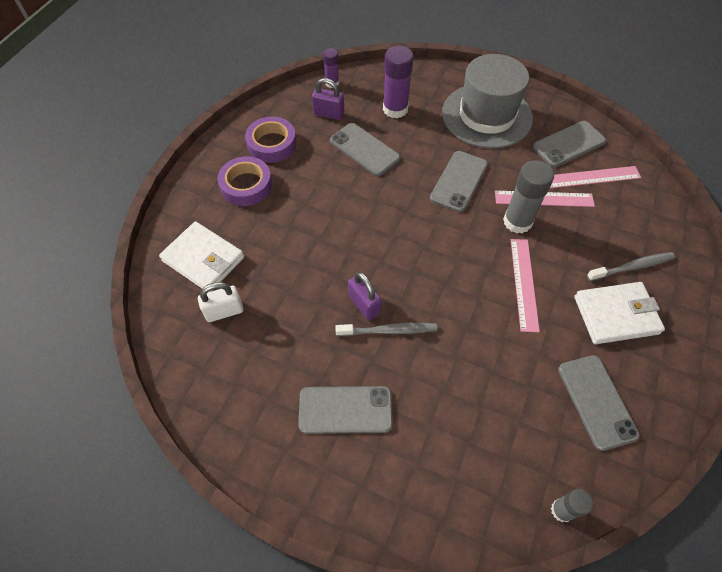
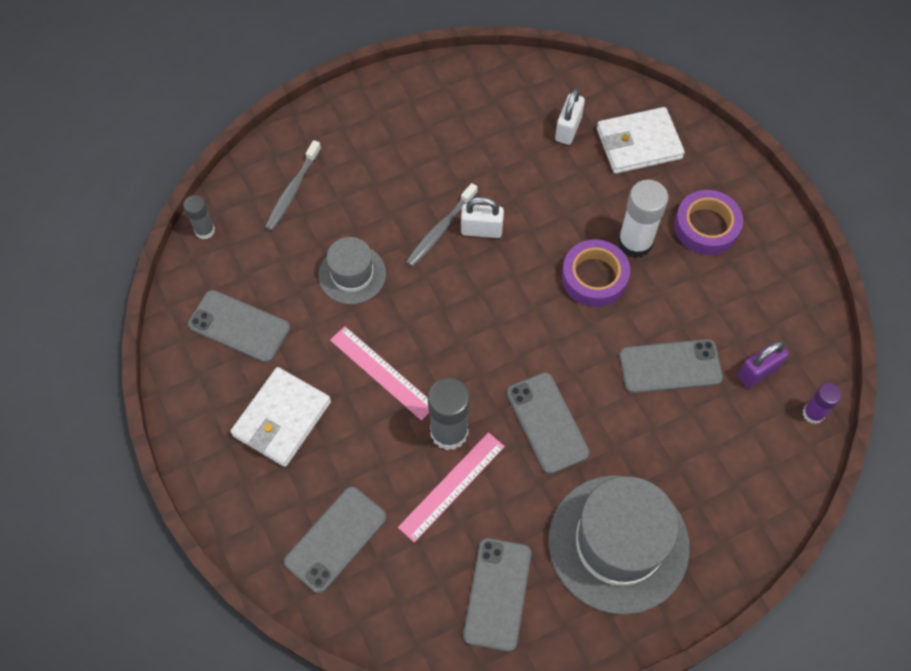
camera: 130 degrees right, 5 degrees up
(272, 144) = (751, 284): purple tape -> purple tape (594, 277)
(292, 213) = (635, 243): none -> white glue stick
(345, 410) = (405, 154): grey phone -> grey phone (335, 539)
(364, 304) = (481, 230): purple padlock -> white padlock
(395, 109) = (711, 448): purple glue stick -> none
(480, 360) = (352, 274): none -> grey hat
(592, 177) = (433, 568): pink ruler -> none
(631, 267) = (306, 486): grey toothbrush -> grey toothbrush (293, 190)

